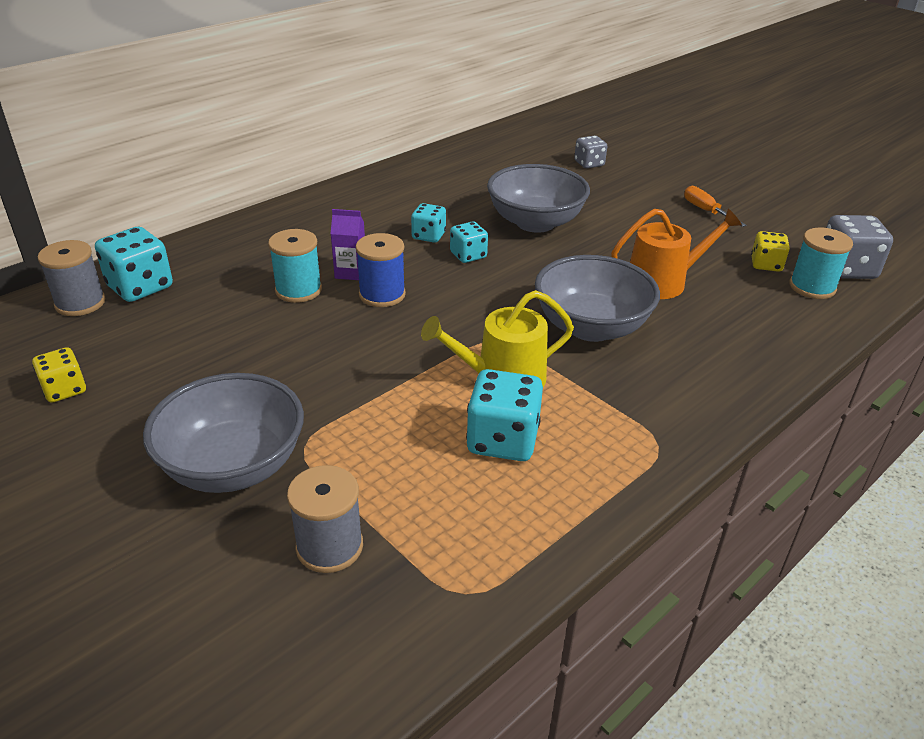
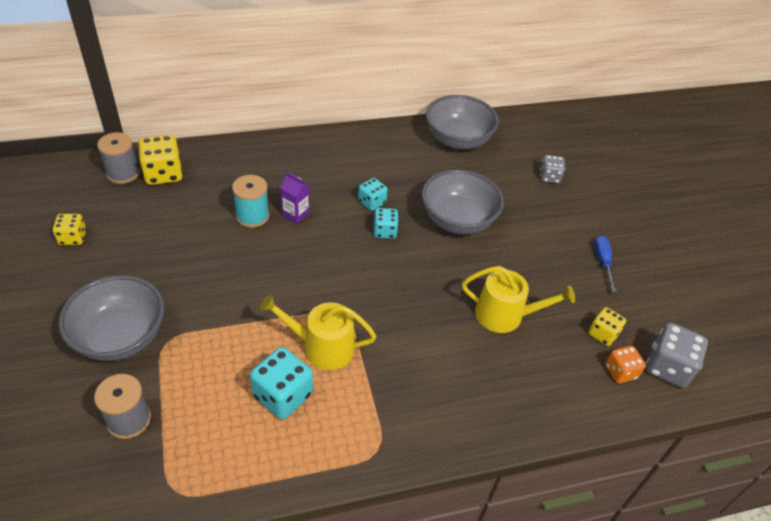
camera: 25 degrees right, 10 degrees up
(140, 287) = (163, 174): turquoise dice -> yellow dice
(382, 294) = (301, 242): blue spool -> none
(591, 327) = (417, 332): grey bowl -> grey bowl (458, 140)
(663, 282) = (505, 315): orange watering can -> yellow watering can
(705, 211) = (602, 261): orange screwdriver -> blue screwdriver
(812, 287) = (620, 372): turquoise spool -> orange dice

